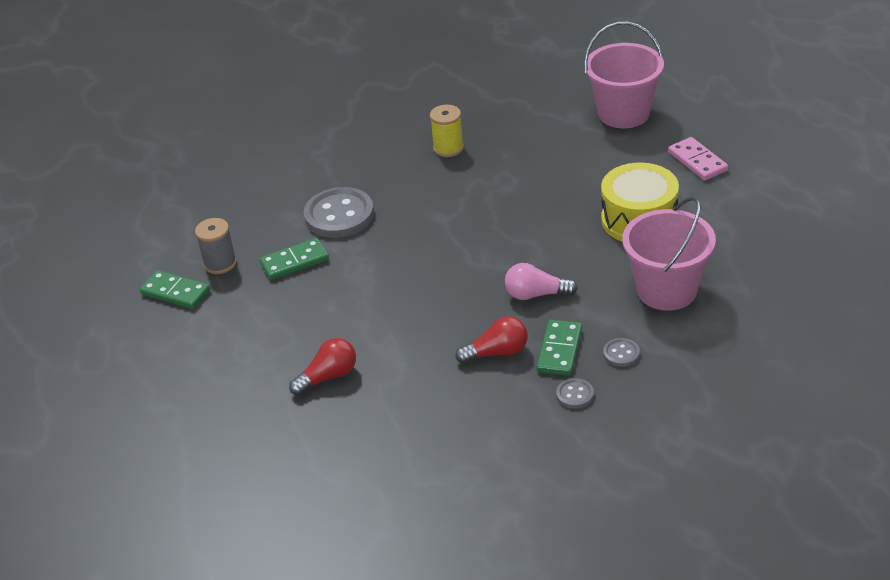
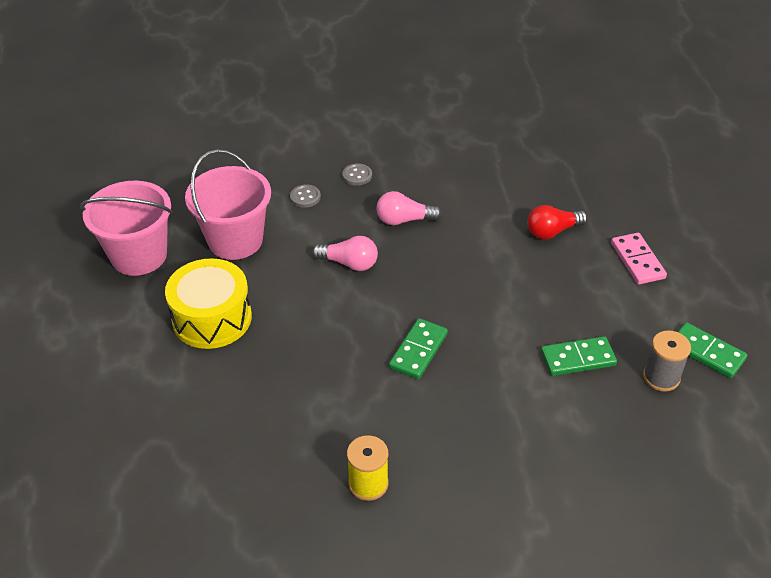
camera: 170 degrees left, 5 degrees up
(339, 215) = (522, 410): grey button -> none
(497, 352) = (404, 220): red light bulb -> pink light bulb
(559, 350) = (352, 210): green domino -> green domino (418, 351)
(623, 113) = (129, 480): pink bucket -> pink bucket (139, 256)
(697, 161) = (103, 377): pink domino -> pink domino (637, 261)

